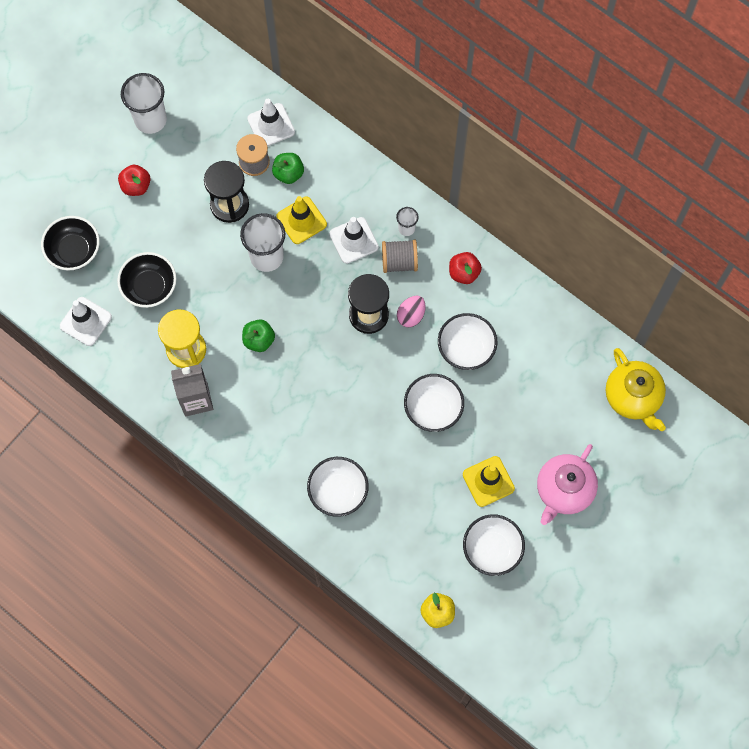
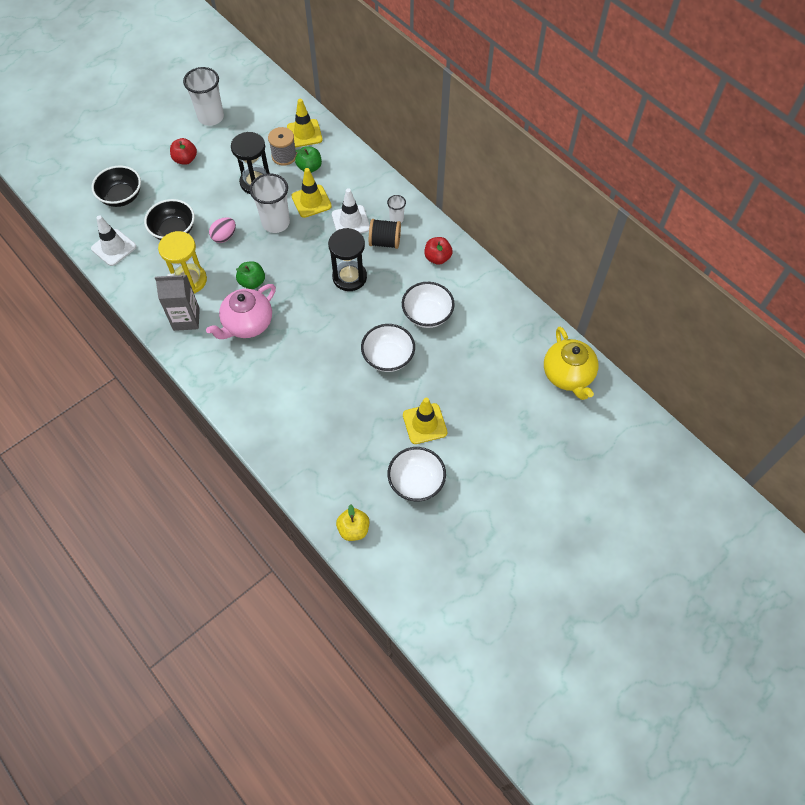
camera: 10 degrees right, 10 degrees down
(271, 125) = (304, 133): white traffic cone -> yellow traffic cone
(338, 491) = (288, 410): white bowl -> none
(399, 261) = (385, 242): grey spool -> black spool
(411, 315) = (385, 283): pink egg -> pink egg (224, 236)
(564, 490) = (492, 442): pink teapot -> pink teapot (247, 324)

